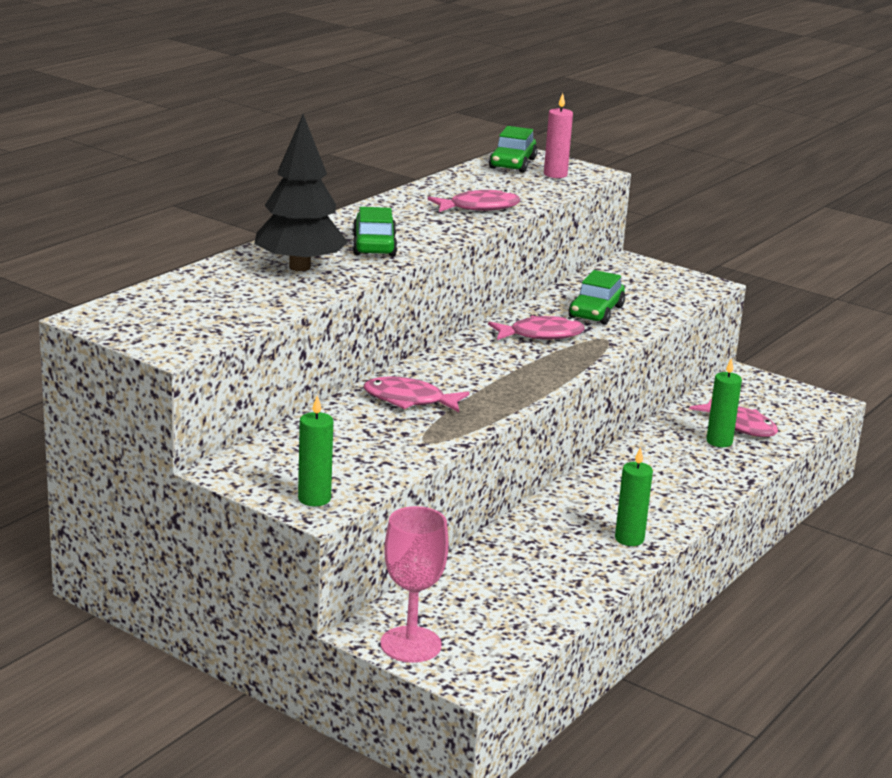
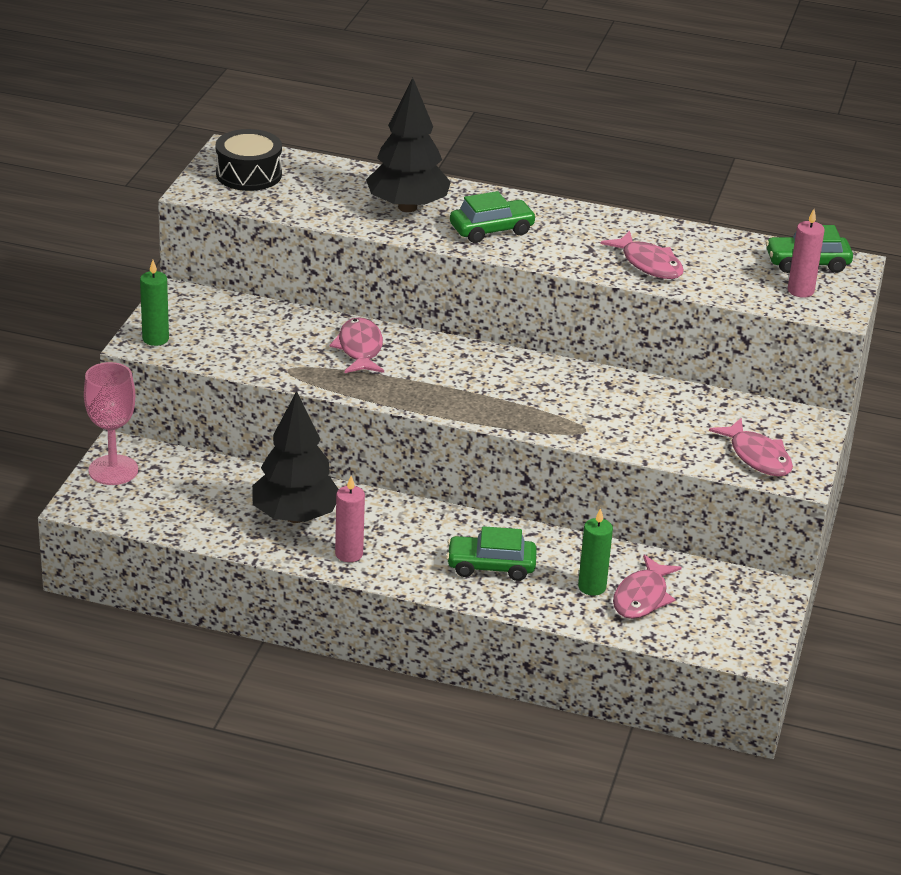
camera: 70 degrees right, 10 degrees up
(159, 319) = (249, 174): none -> black drum
(541, 335) = (561, 393): pink fish -> pink fish (757, 457)
(553, 553) = (295, 516): none -> black tree
(596, 312) = (648, 416): green car -> green car (491, 566)
(629, 539) = (349, 554): green candle -> pink candle

